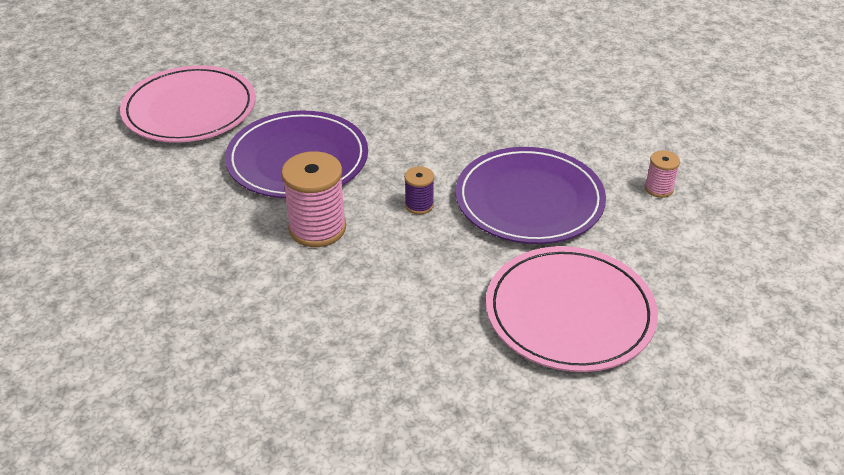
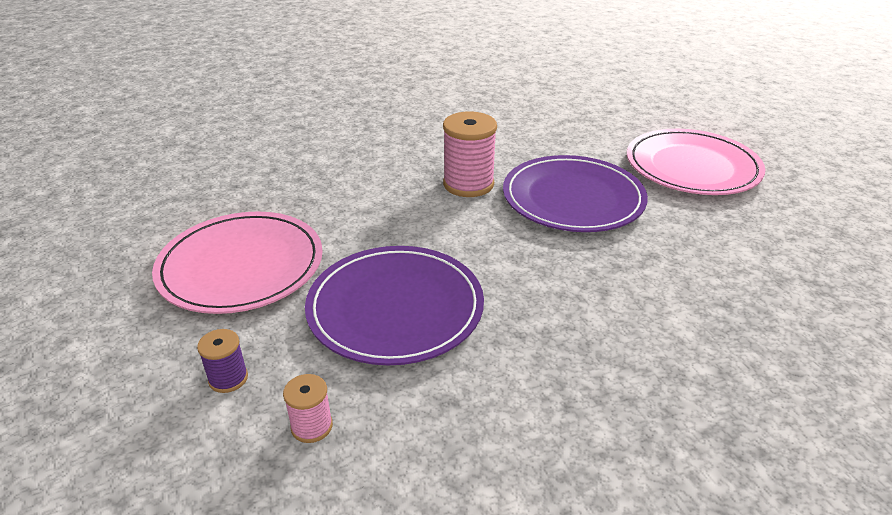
camera: 120 degrees right, 5 degrees down
(419, 205) = (451, 239): purple spool -> purple spool (228, 378)

